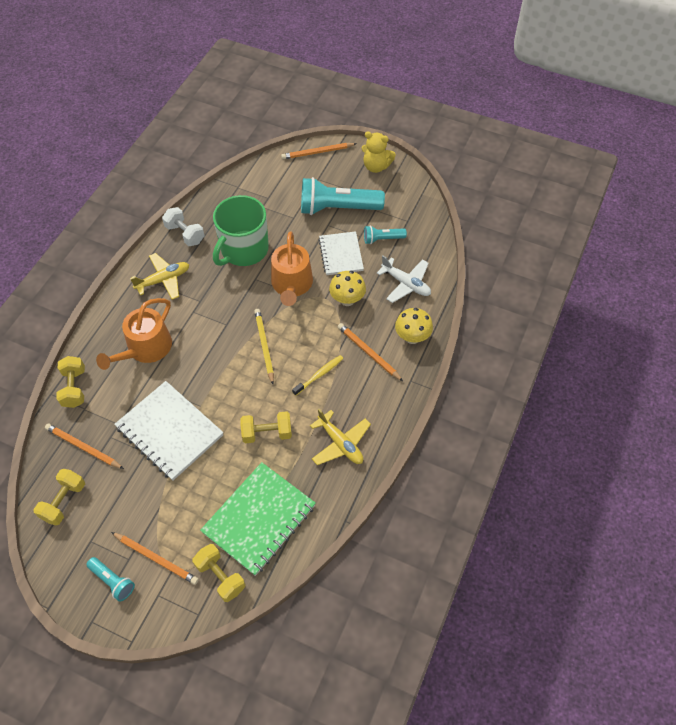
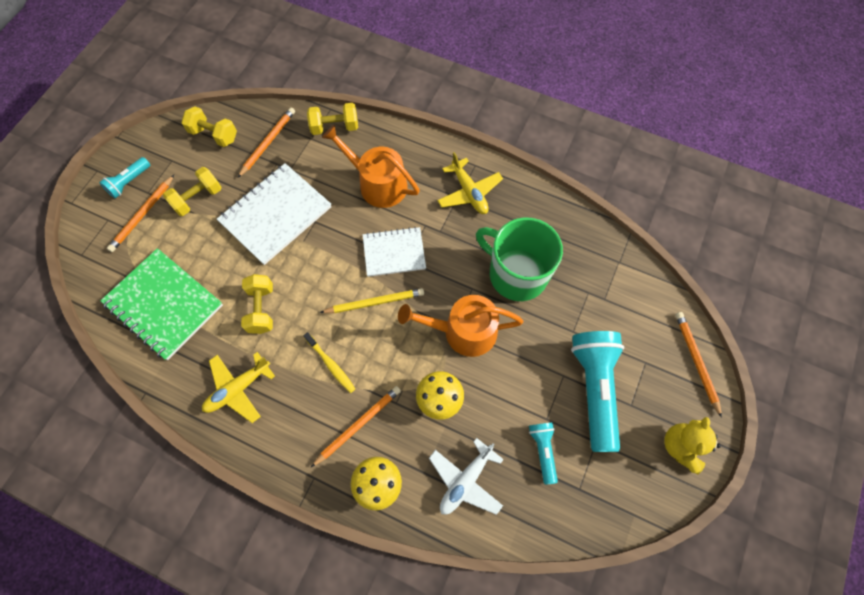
camera: 90 degrees right, 10 degrees up
(185, 234) = (537, 208): white dumbbell -> none
(220, 577) = (112, 272): yellow dumbbell -> yellow dumbbell (198, 198)
(341, 254) = (513, 392): white notebook -> white notebook (394, 253)

